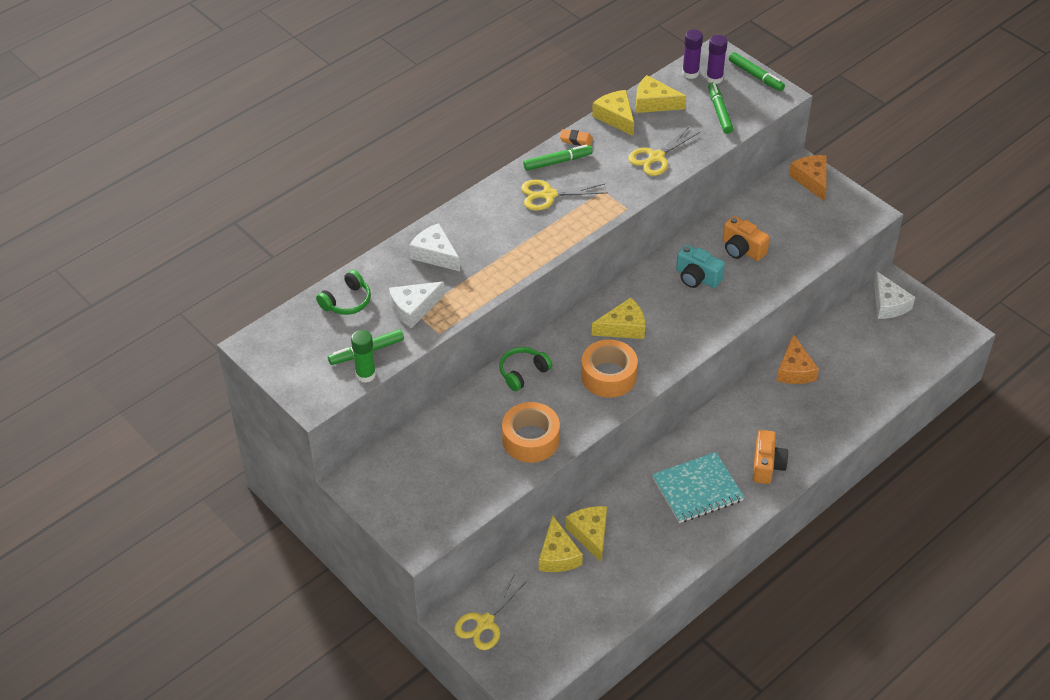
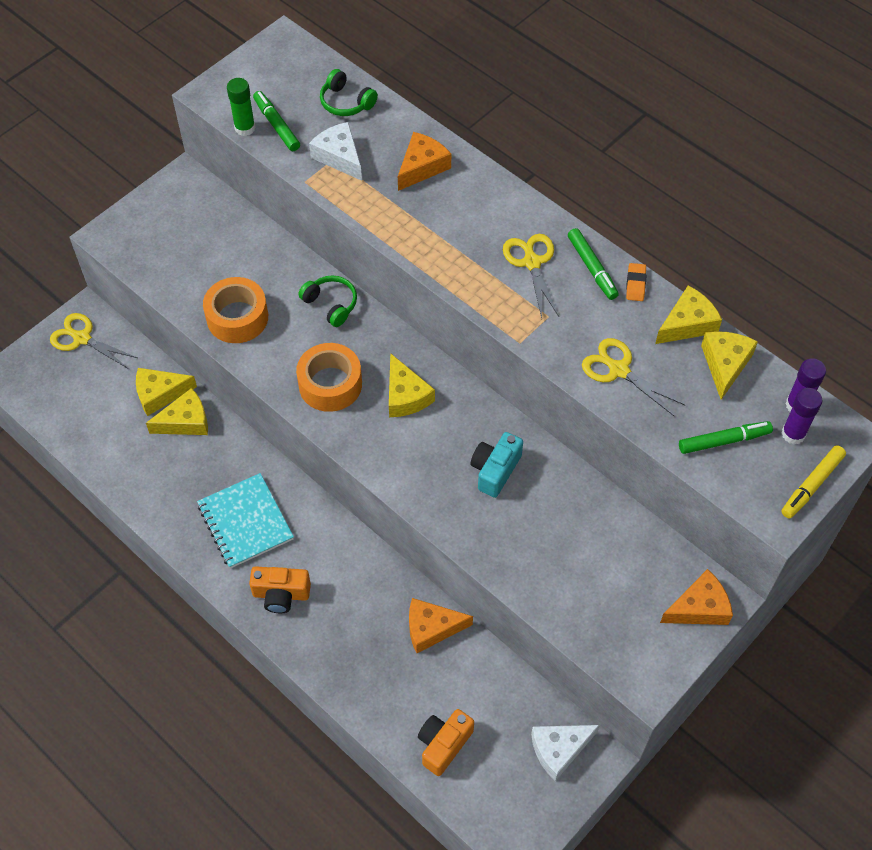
camera: 85 degrees right, 10 degrees up
(435, 254) = (422, 167): white cheese -> orange cheese
(742, 249) = (551, 521): orange camera -> orange camera (443, 744)
(755, 76) = (811, 485): green marker -> yellow marker

